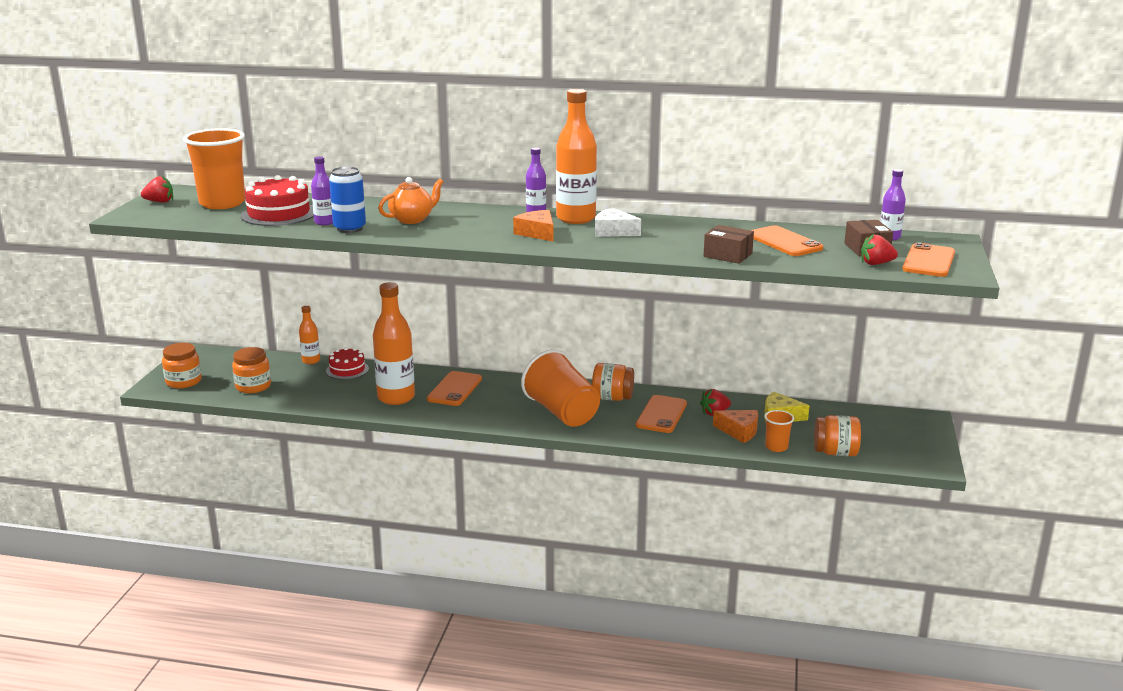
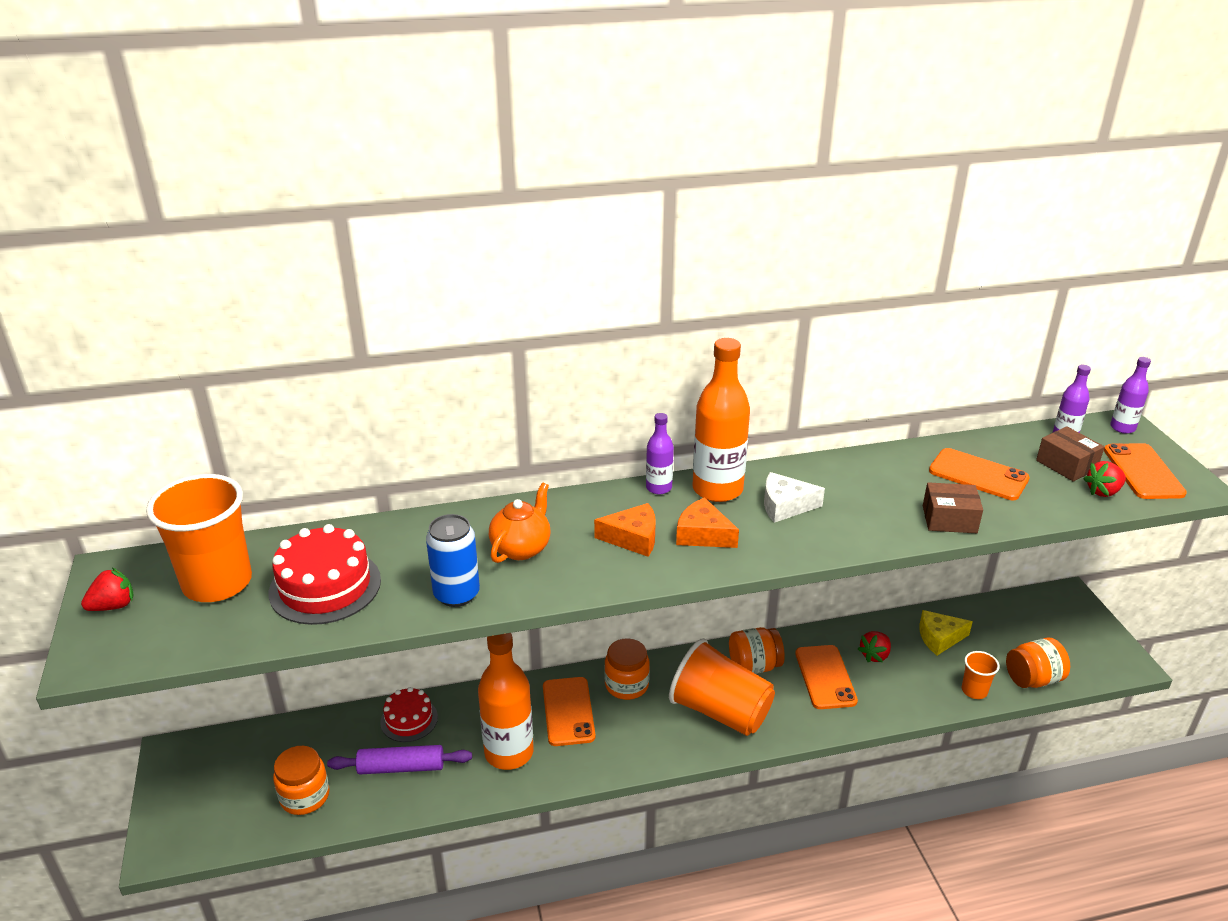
camera: 25 degrees left, 10 degrees up
(183, 381) = (197, 821): orange jar -> orange jar (626, 685)
(311, 361) = (348, 717): orange bottle -> none
(322, 388) = (401, 767): none -> purple rolling pin
(324, 222) = (409, 589): purple bottle -> purple bottle (1122, 428)
(739, 431) = (921, 677): orange cheese -> orange cheese (633, 538)

